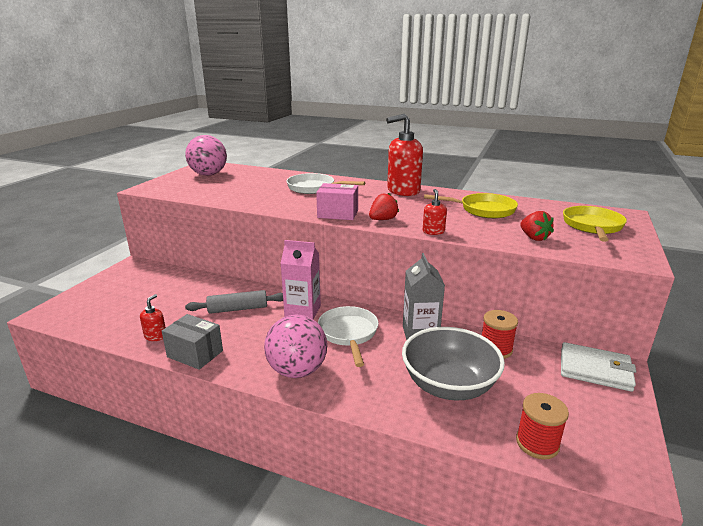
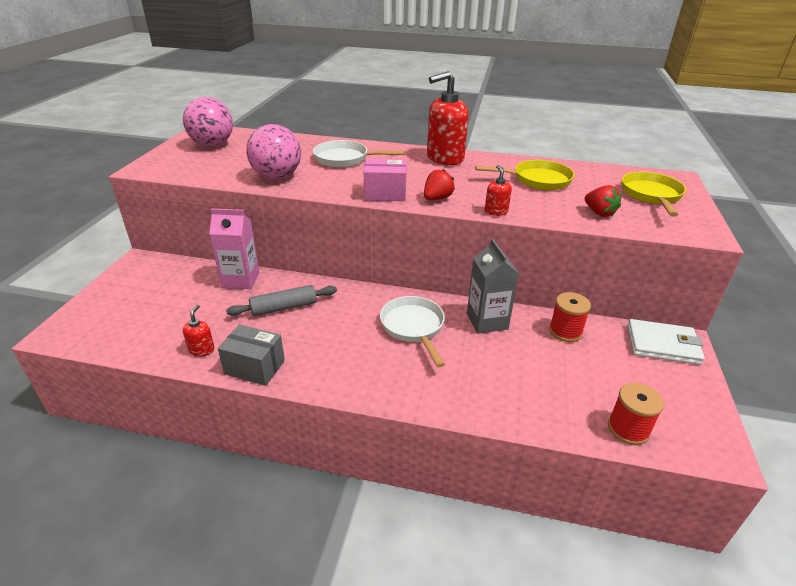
camera: 10 degrees left, 10 degrees up
(297, 371) = (373, 376): pink ball -> pink ball (277, 177)
(303, 311) = (356, 305): pink carton -> pink carton (240, 280)
(449, 385) = (530, 376): grey bowl -> none

